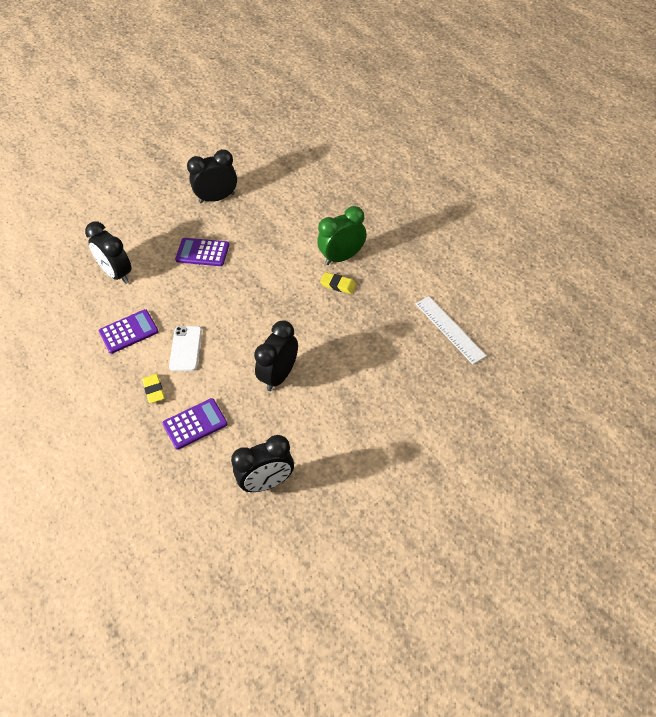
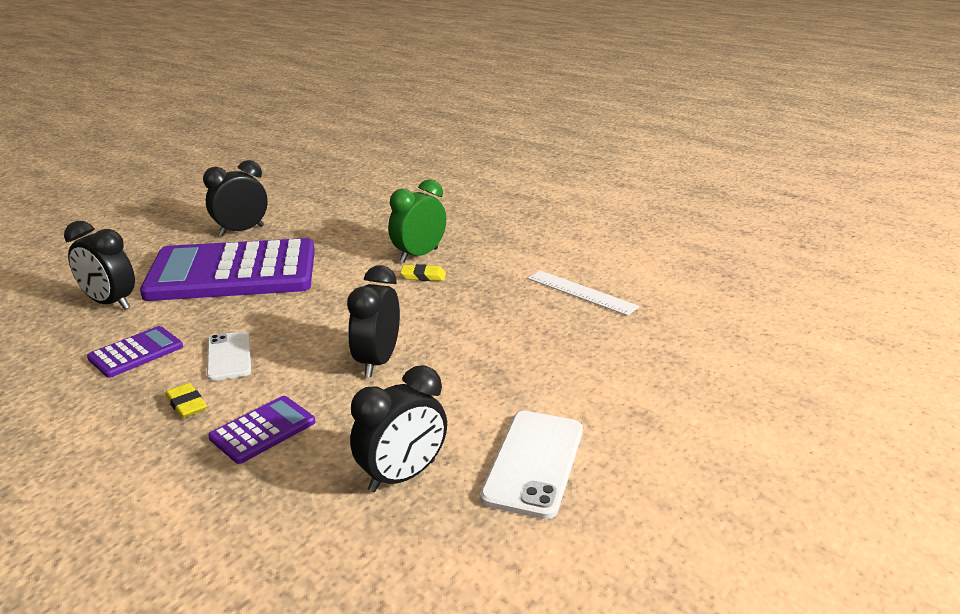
camera: 20 degrees left, 25 degrees down
(202, 252) = (233, 272): purple calculator -> purple calculator, size x2.40
(348, 492) = (534, 463): none -> white phone

